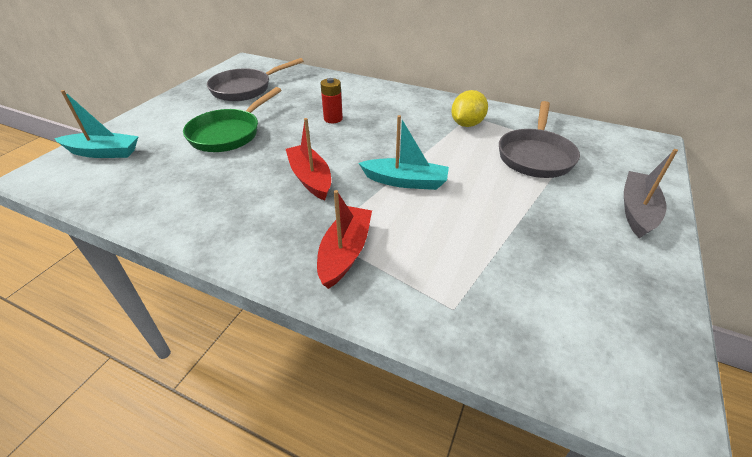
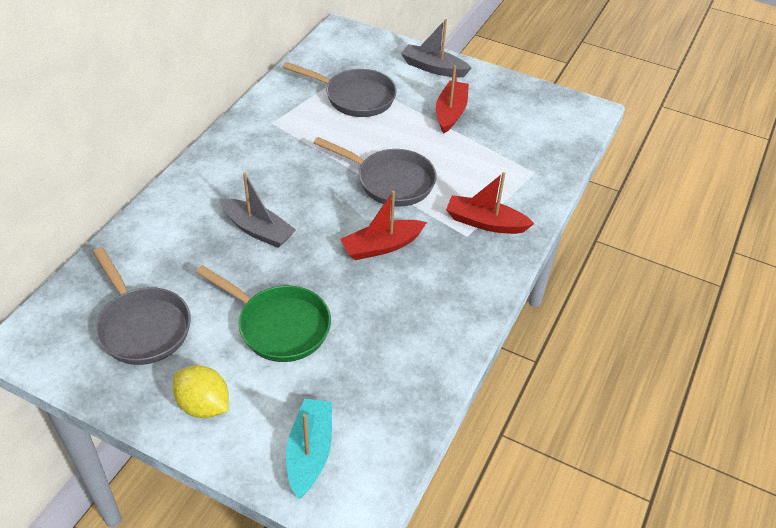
camera: 90 degrees left, 5 degrees up
(333, 119) = (258, 230): red battery -> grey boat
(405, 181) = (390, 181): turquoise boat -> grey pan
(466, 124) = (290, 128): yellow lemon -> yellow lemon (204, 405)
(549, 225) = (450, 112): none -> red boat

